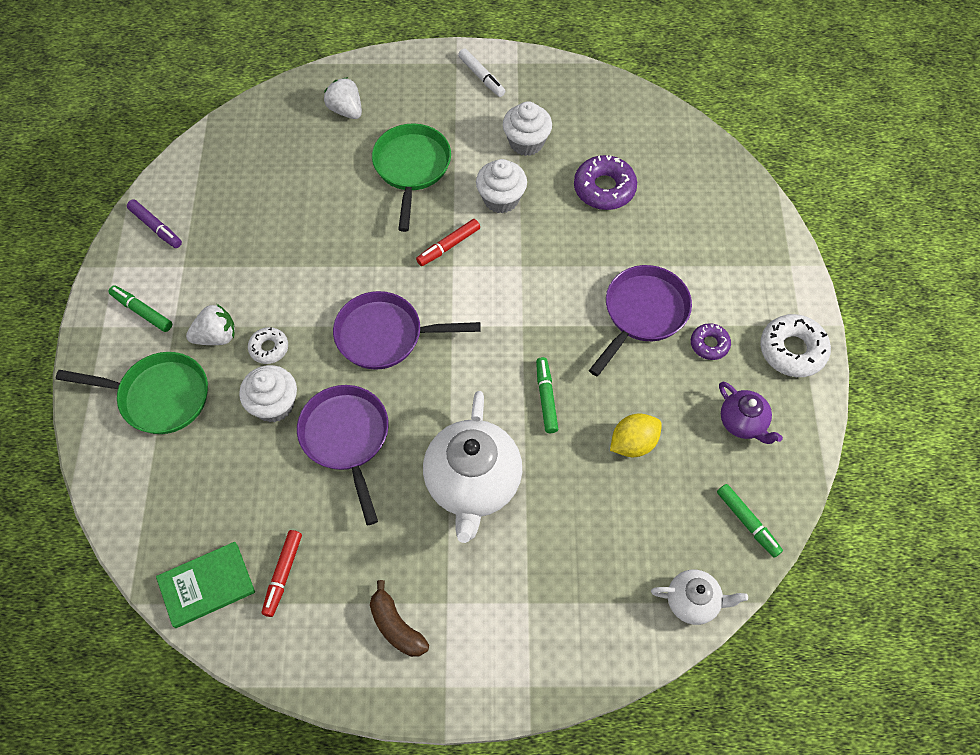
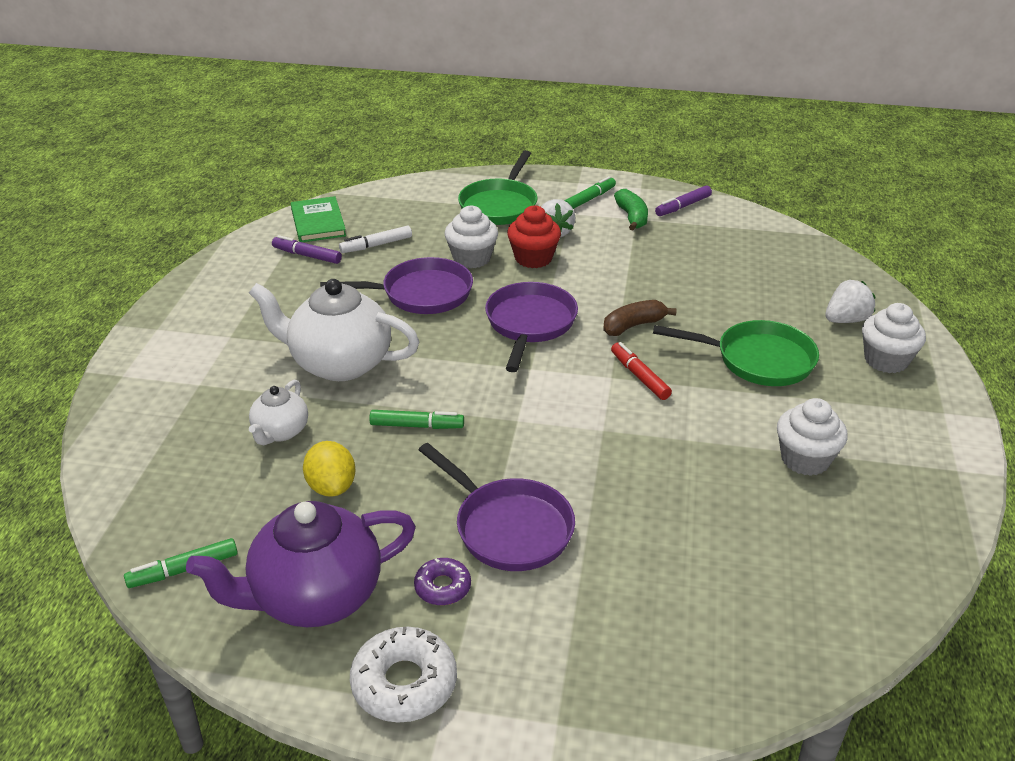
camera: 100 degrees right, 25 degrees down
(180, 270) = (632, 217): none -> green banana
(269, 348) = (533, 258): white donut -> red cupcake
(283, 575) = (307, 255): red marker -> purple marker
(396, 626) = (226, 307): brown banana -> brown banana (633, 325)
(481, 77) = (922, 432): white marker -> white marker (376, 245)
(501, 199) = (708, 425): white cupcake -> white cupcake (886, 360)
(604, 188) = (723, 524): purple donut -> none
(693, 601) = (124, 501): white teapot -> white teapot (280, 432)
(743, 422) = (315, 596): purple teapot -> purple teapot, size x1.90

